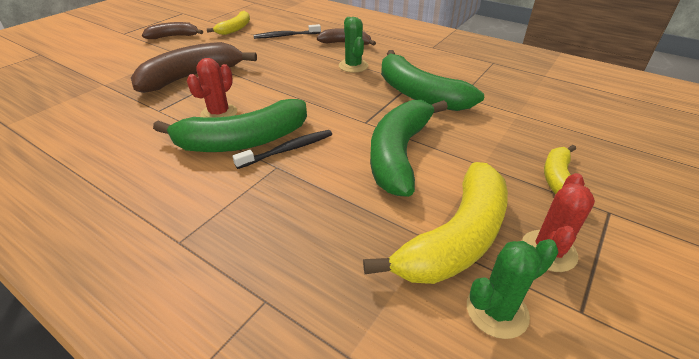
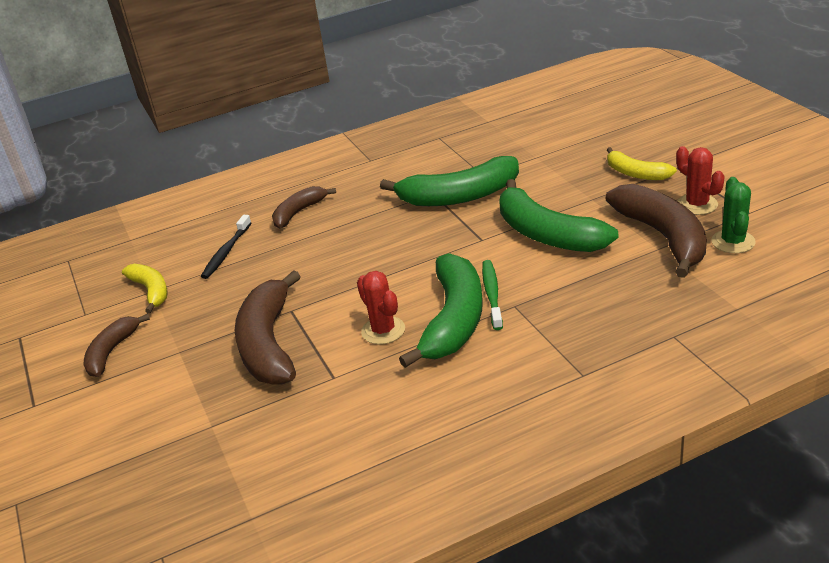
camera: 55 degrees left, 5 degrees down
(288, 150) = (492, 294): black toothbrush -> green toothbrush
(353, 66) = (362, 220): green cactus -> none
(456, 238) = (663, 237): yellow banana -> brown banana

